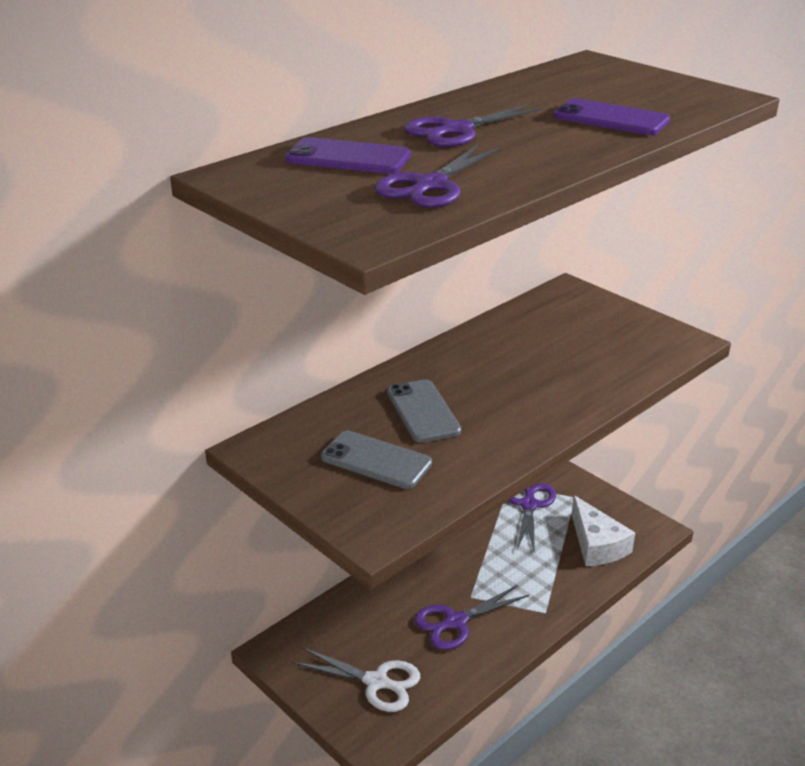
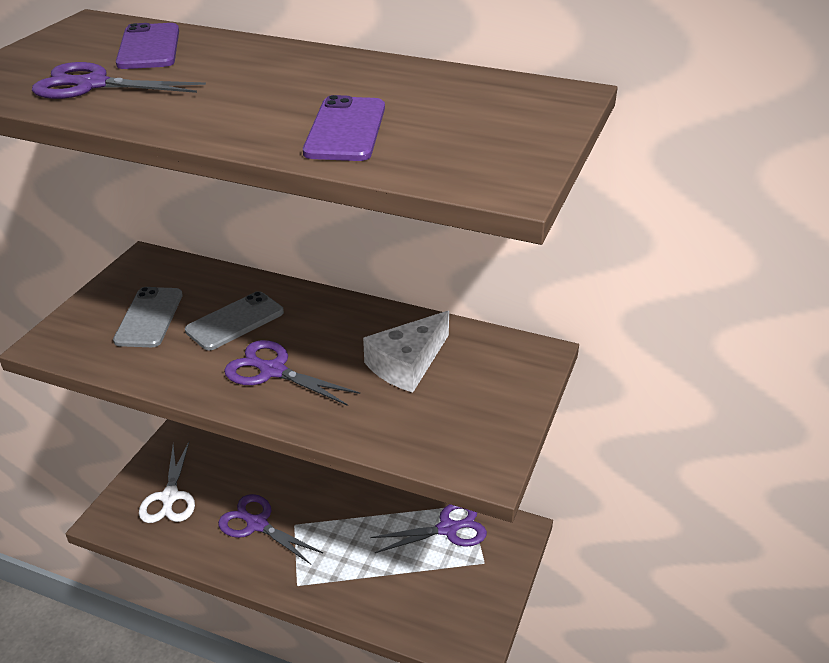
camera: 65 degrees right, 5 degrees up
(456, 130) = (250, 71): purple scissors -> purple scissors (273, 371)
(597, 544) = (417, 601): white cheese -> white cheese (407, 363)

